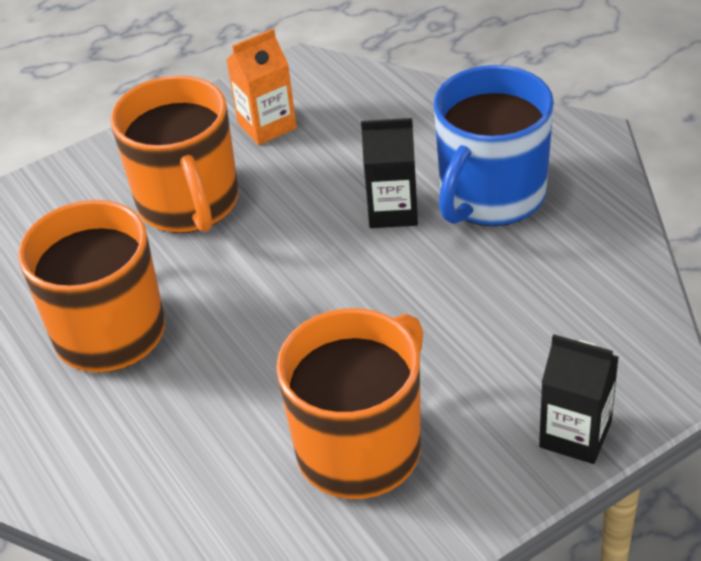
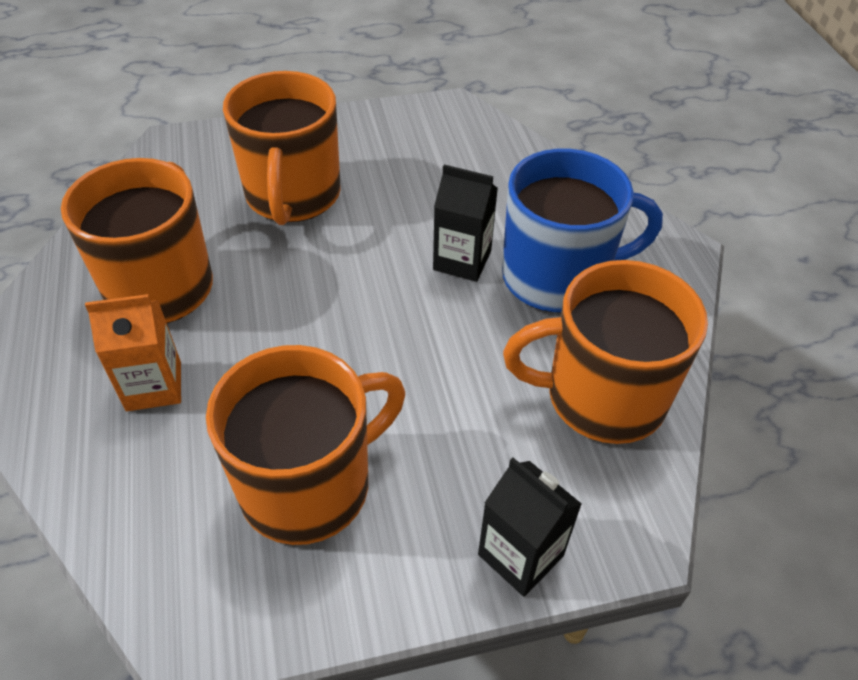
camera: 15 degrees right, 5 degrees up
(267, 125) = (395, 149): orange carton -> orange carton (154, 386)
(491, 196) = (558, 277): blue mug -> blue mug turned 150 degrees counterclockwise
(581, 287) = (601, 397): none -> orange mug

